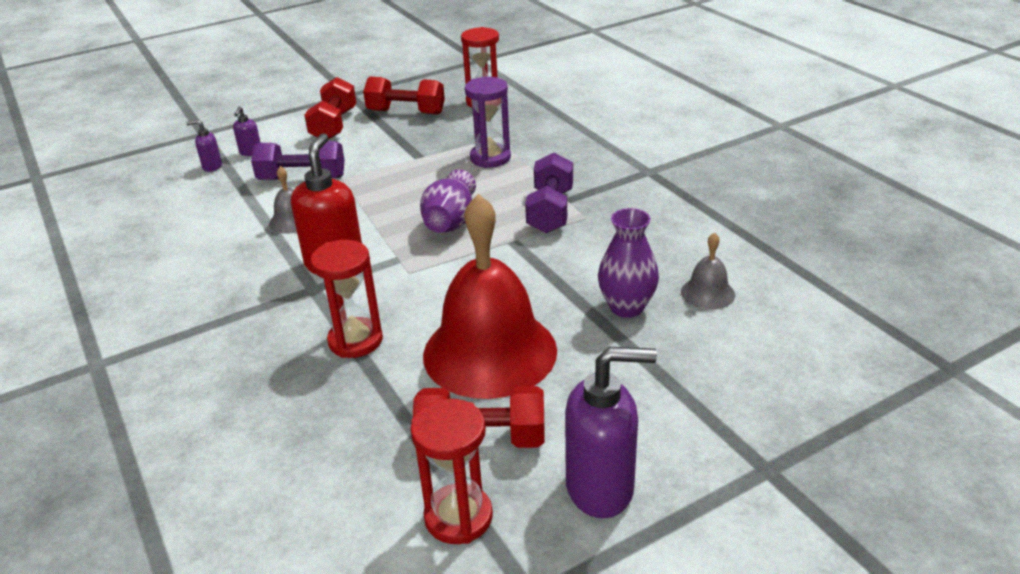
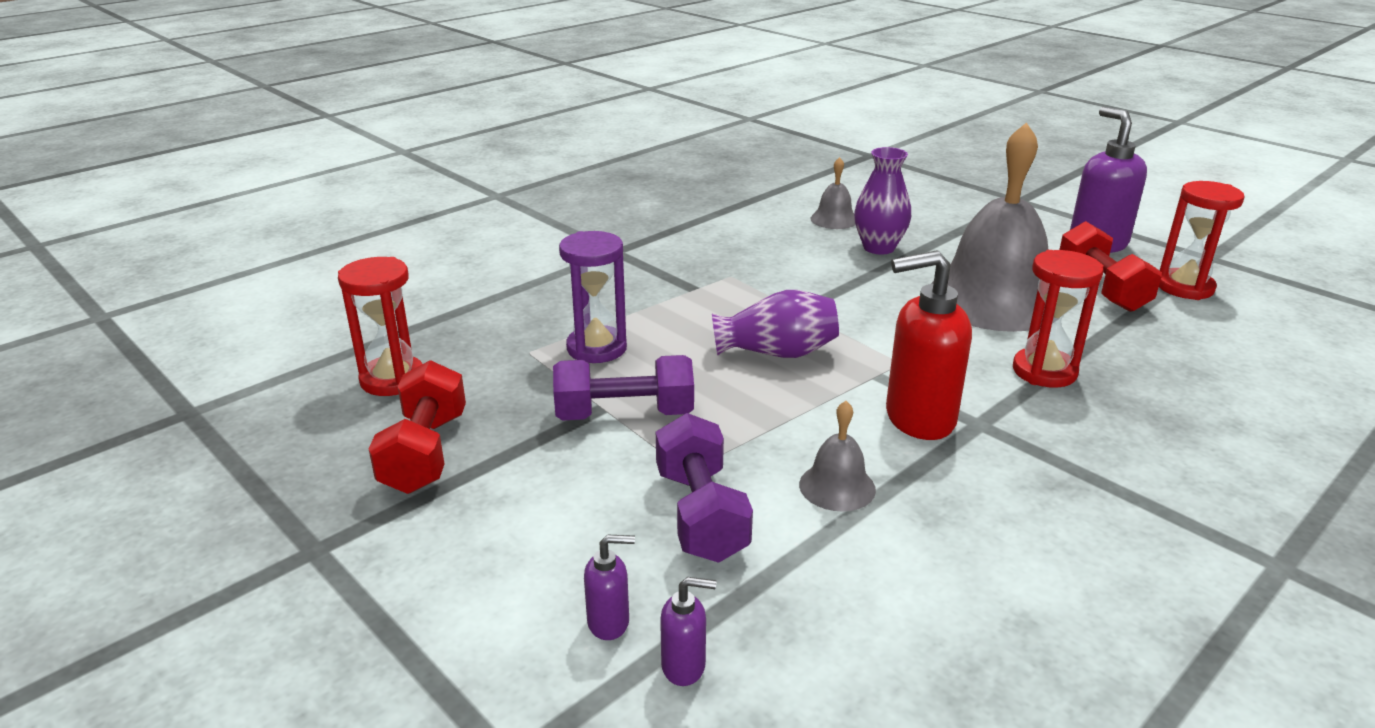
camera: 105 degrees left, 5 degrees down
(212, 167) = (684, 666): purple soap dispenser -> purple soap dispenser turned 75 degrees counterclockwise
(334, 125) = (477, 532): red dumbbell -> none
(490, 352) = (994, 299): red bell -> grey bell
(550, 211) = (724, 295): purple dumbbell -> purple dumbbell (624, 414)

